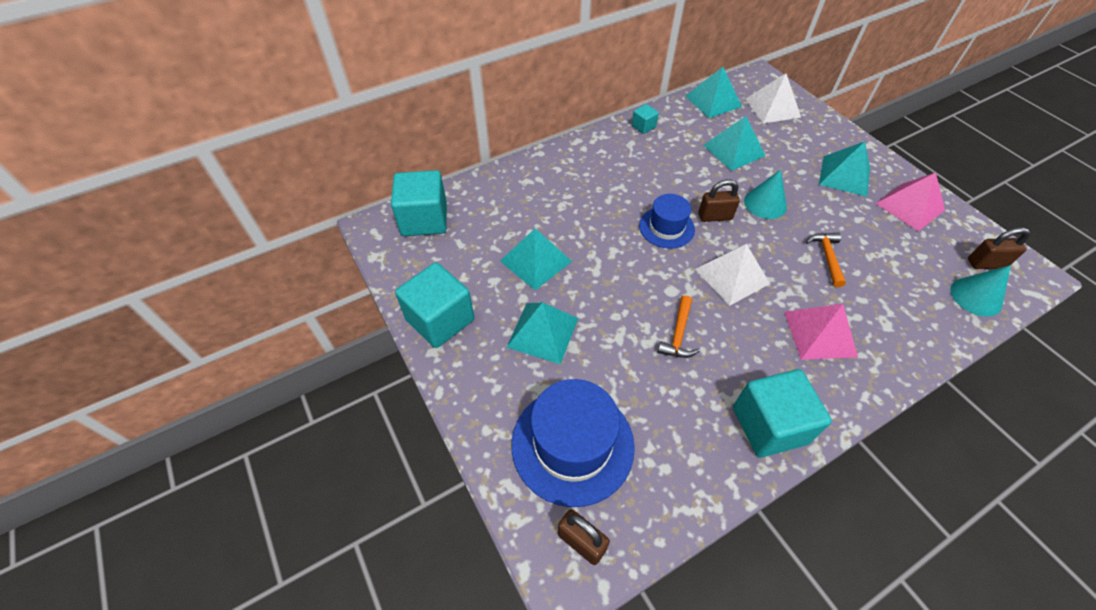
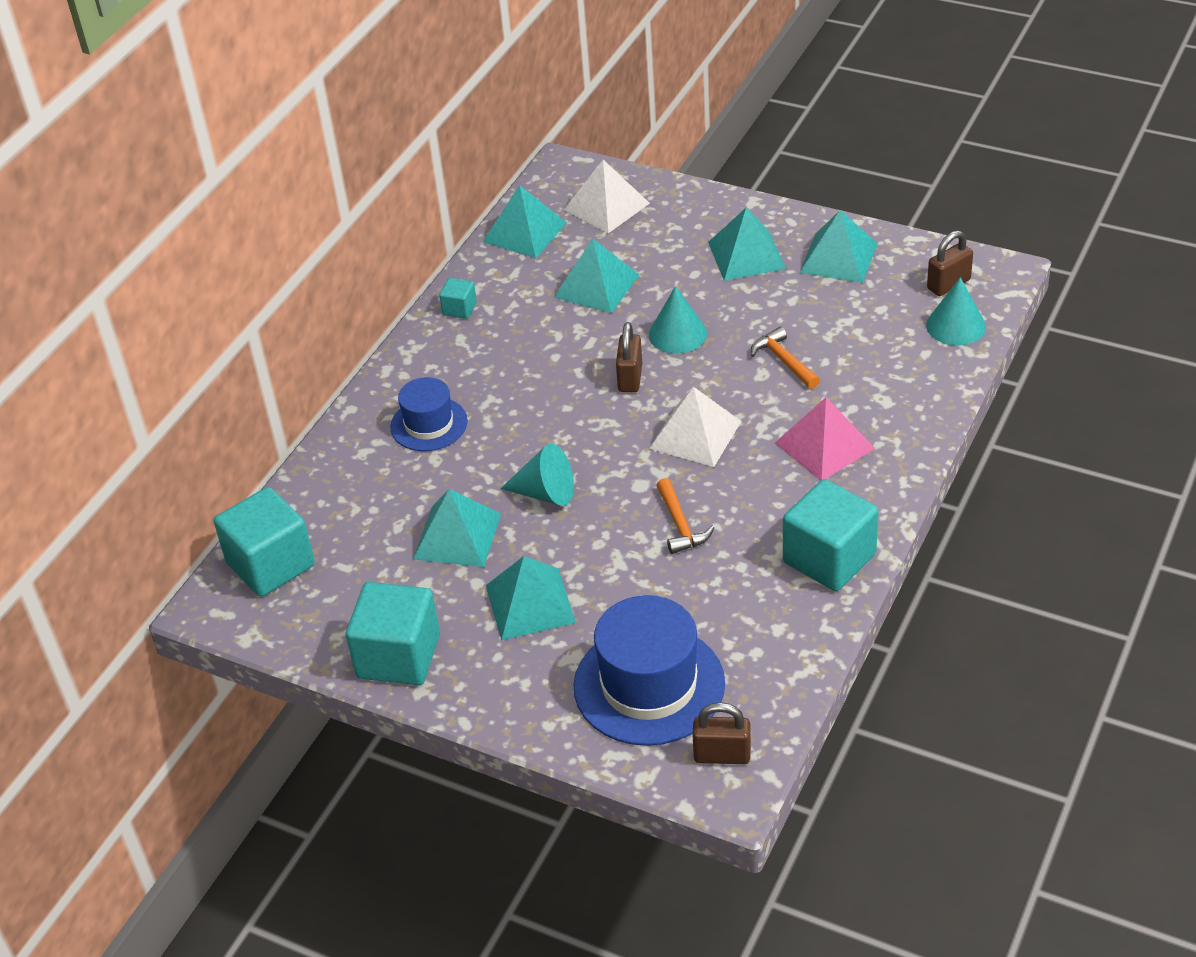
camera: 30 degrees left, 10 degrees down
(608, 263) = (545, 493): none -> turquoise cone
(666, 227) = (583, 419): blue hat -> blue hat (429, 424)
(715, 216) = (630, 378): brown padlock -> brown padlock turned 45 degrees counterclockwise
(910, 206) = (838, 258): pink pyramid -> turquoise pyramid

